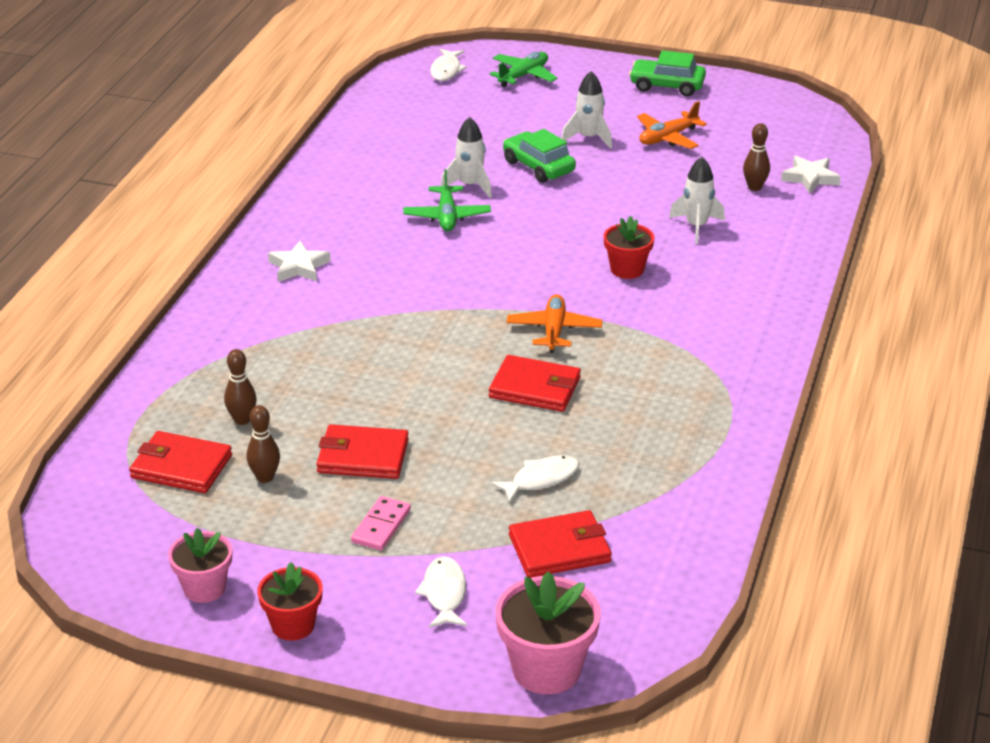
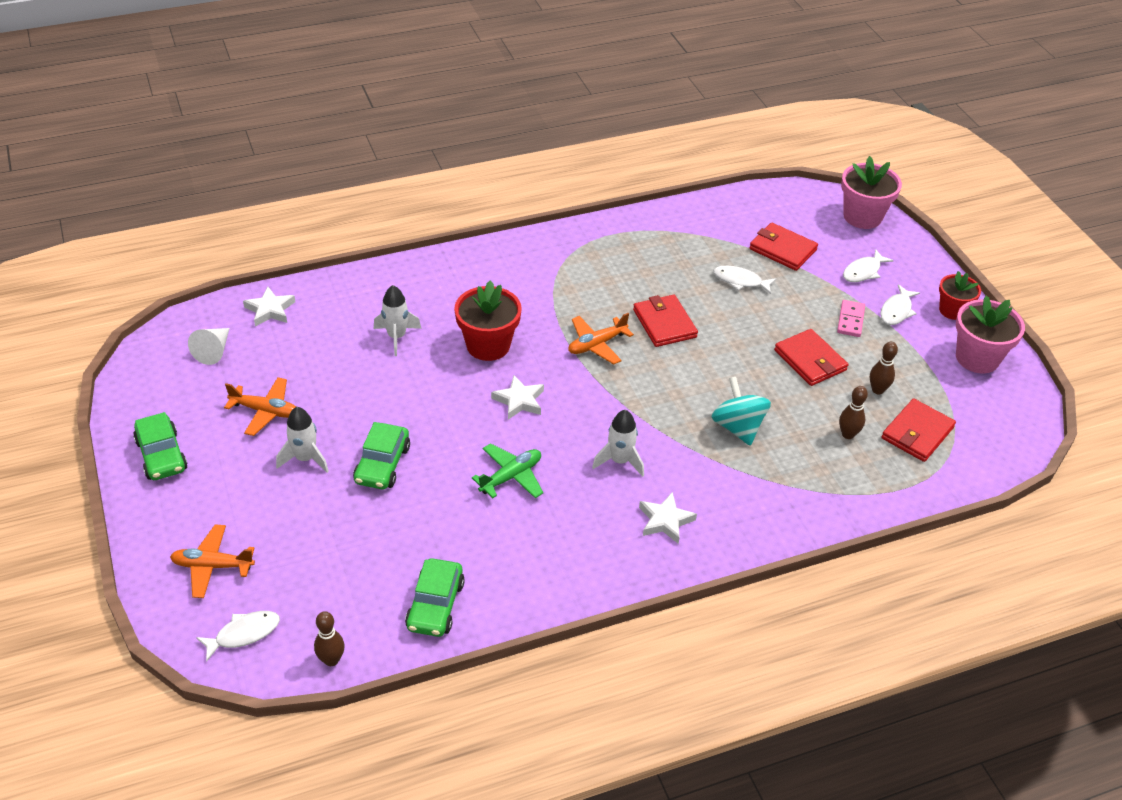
camera: 130 degrees left, 10 degrees up
(181, 467) = (917, 433): red wallet -> red wallet turned 60 degrees clockwise
(204, 588) = (977, 358): pink flower pot -> pink flower pot, size x1.56
(341, 358) = (737, 427): none -> turquoise spinning top
(350, 575) = (896, 311): none -> white fish
(368, 140) = (435, 605): none -> green car
(381, 526) = (850, 320): pink domino -> pink domino turned 60 degrees counterclockwise
(470, 186) = (451, 489): white rocket -> white rocket (619, 461)
(523, 76) = (212, 566): green plane -> orange plane
(531, 256) = (519, 401): none -> white star
(627, 269) = (488, 345): red flower pot -> red flower pot, size x1.56
(754, 187) = (310, 332): brown bowling pin -> brown bowling pin (331, 660)
(777, 137) = (214, 351): none -> white cone

